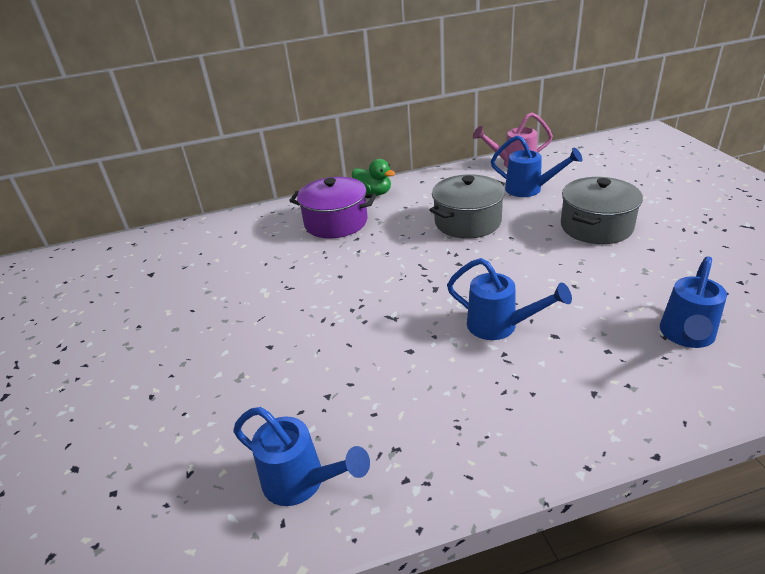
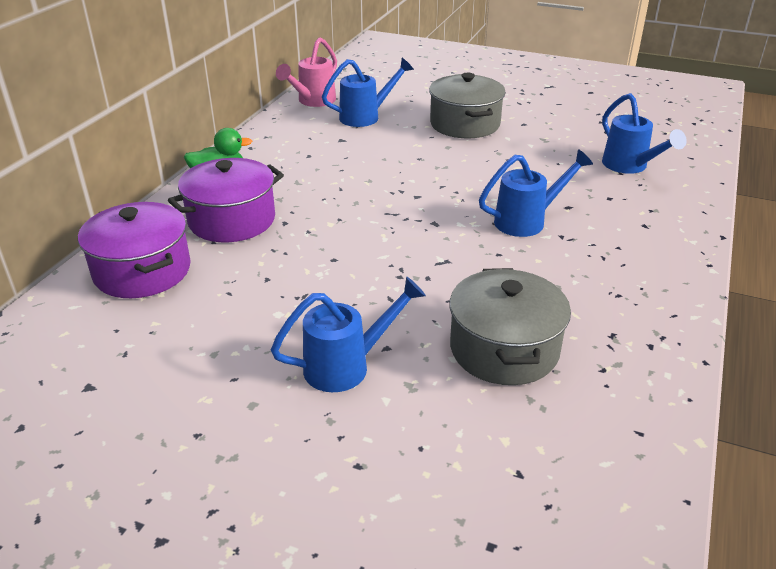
camera: 55 degrees left, 0 degrees up
(256, 229) = (142, 271): none -> purple pot
(302, 482) = (603, 402): blue watering can -> blue watering can (347, 365)
(467, 222) = (363, 162): grey pot -> grey pot (504, 349)

